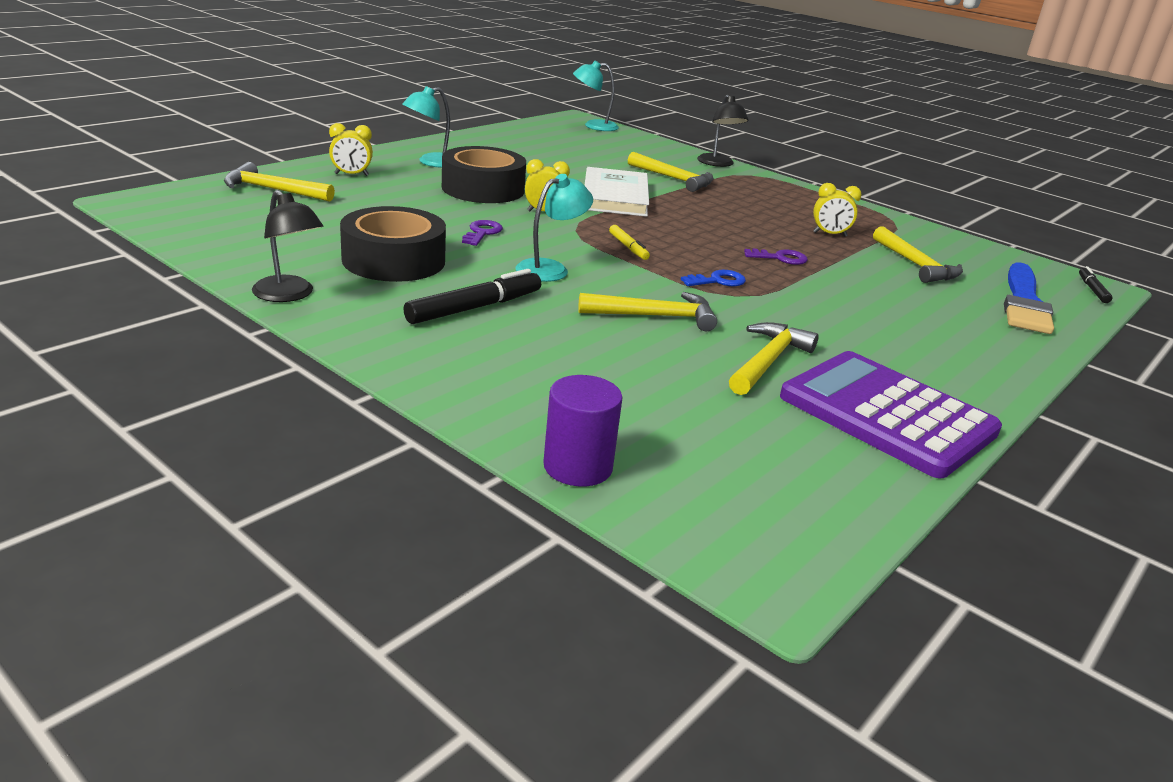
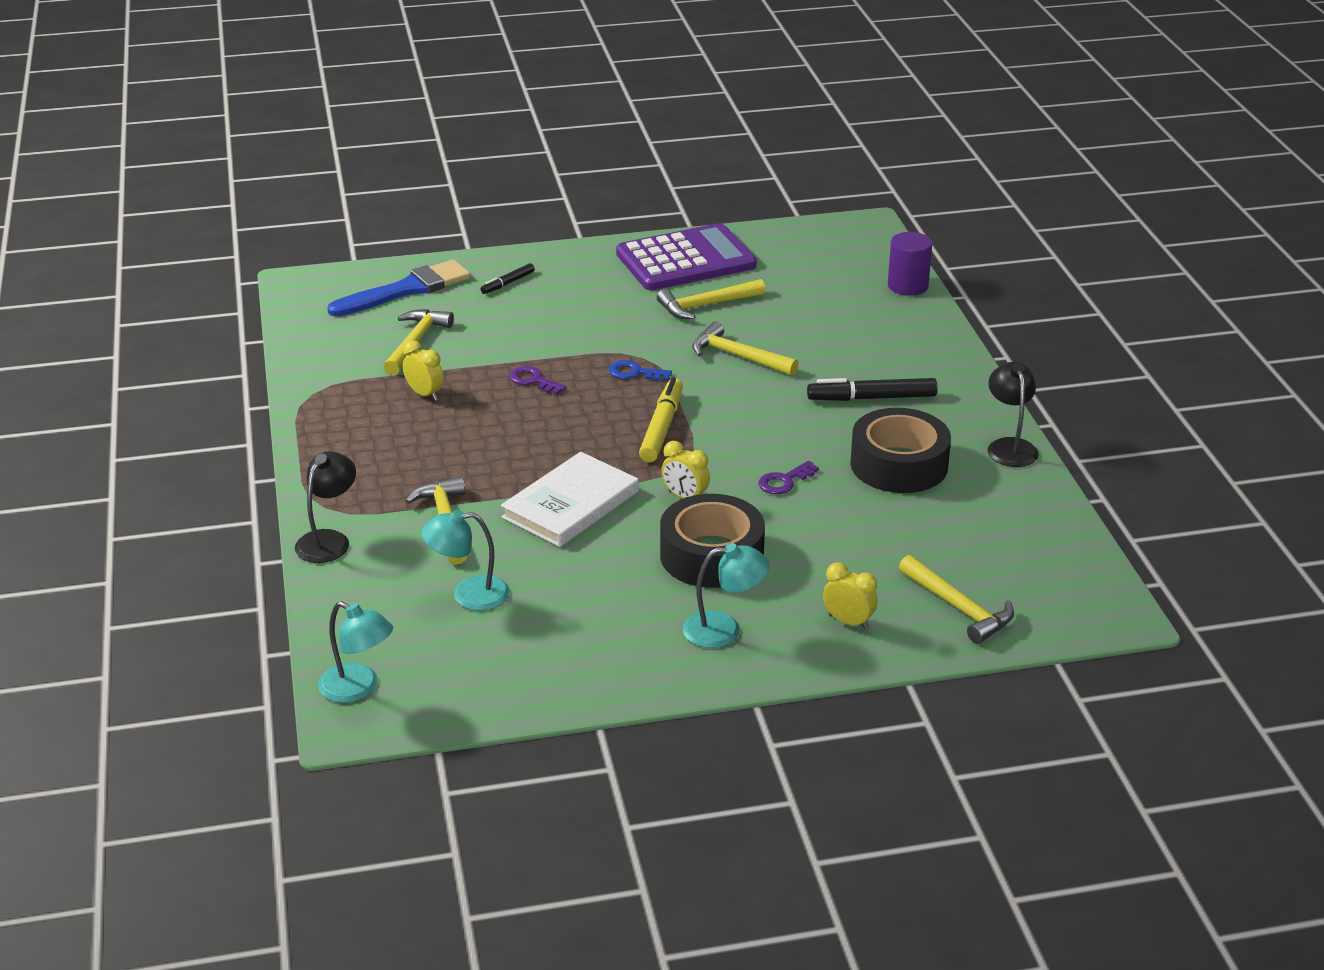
camera: 140 degrees left, 5 degrees up
(550, 269) = (767, 421): turquoise lamp -> turquoise lamp (468, 594)
(628, 247) = (661, 428): yellow marker -> yellow marker, size x1.78
(887, 414) = (685, 260): purple calculator -> purple calculator turned 105 degrees counterclockwise
(1092, 290) = (312, 283): black marker -> black marker (508, 283)

